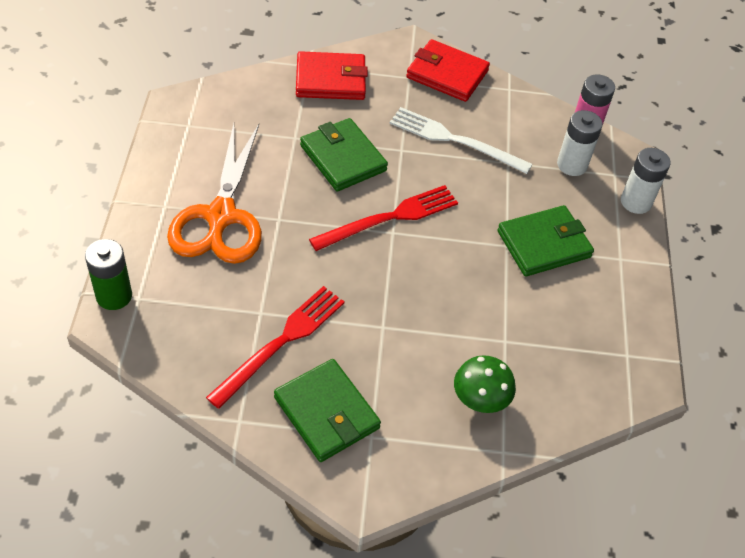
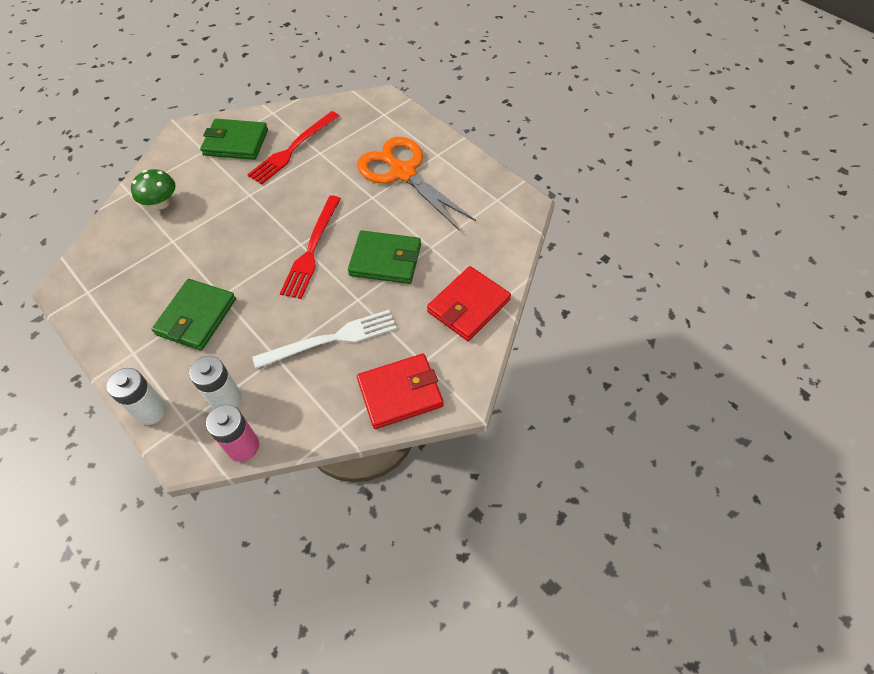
camera: 140 degrees right, 5 degrees up
(114, 296) = (396, 106): green battery -> none
(281, 342) = (292, 149): red fork -> red fork turned 45 degrees clockwise

